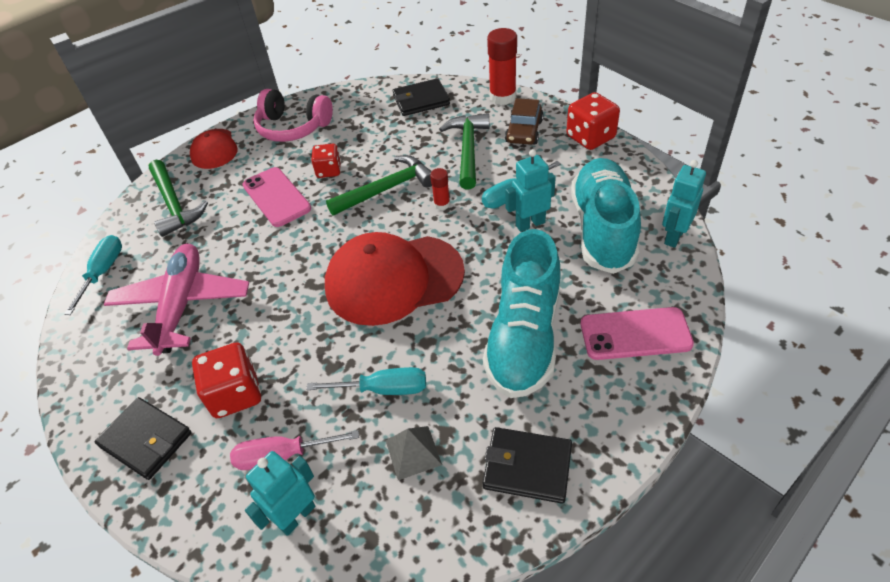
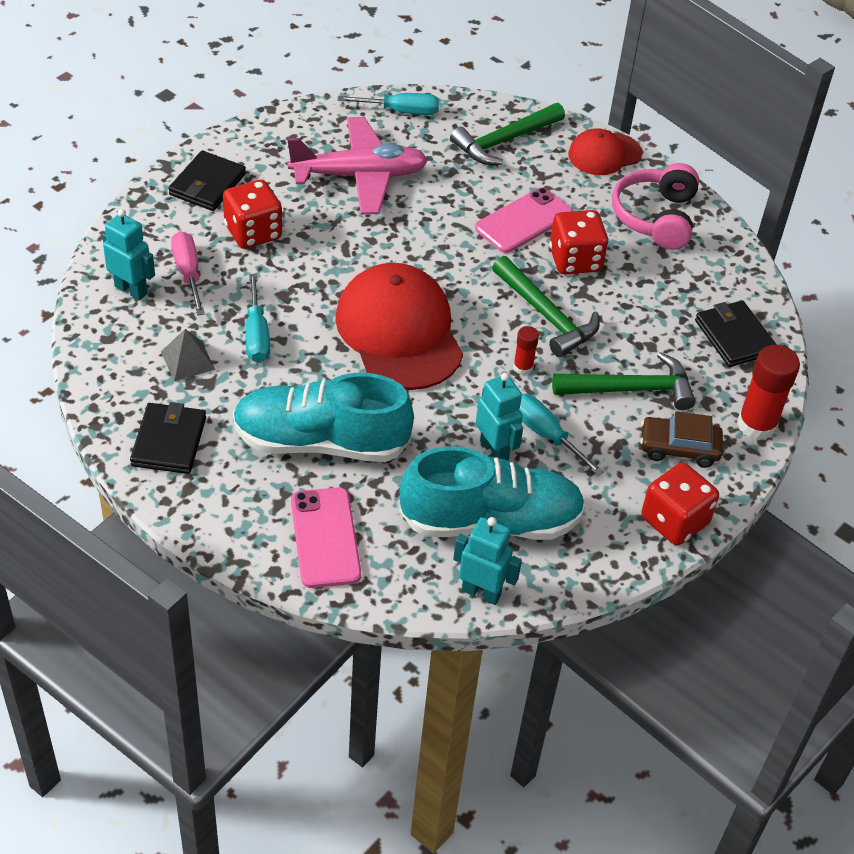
camera: 75 degrees right, 0 degrees up
(329, 171) = (575, 260): red dice -> red dice, size x1.54

